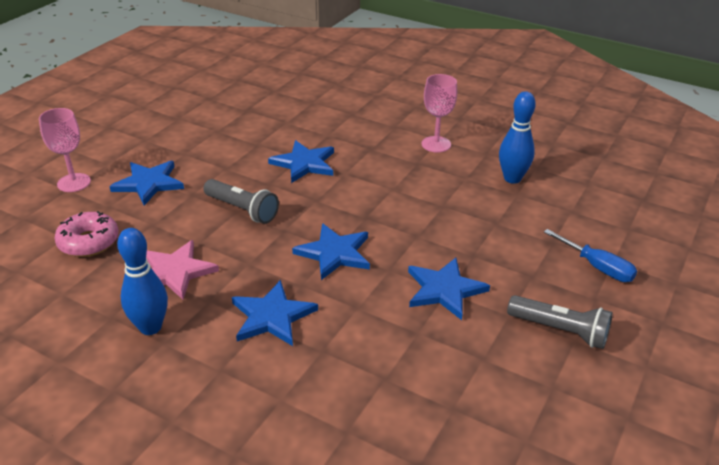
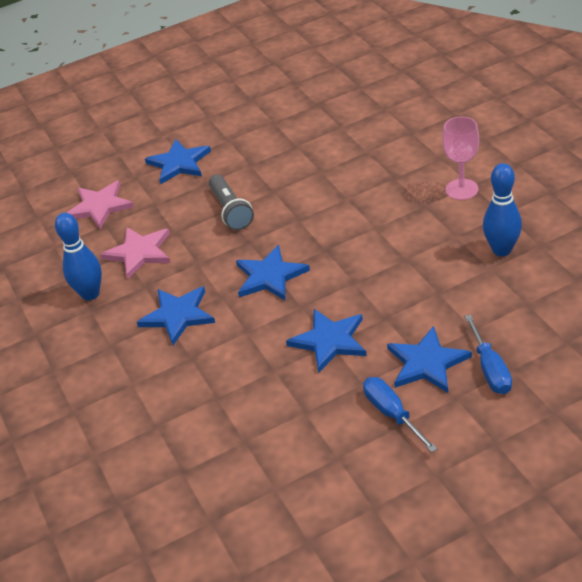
camera: 40 degrees right, 5 degrees up
(74, 183) = (126, 147): pink goblet -> none
(89, 242) = (99, 206): pink donut -> pink star
(304, 163) = (319, 178): blue star -> blue star (427, 363)
(560, 331) = (392, 414): grey flashlight -> blue screwdriver

